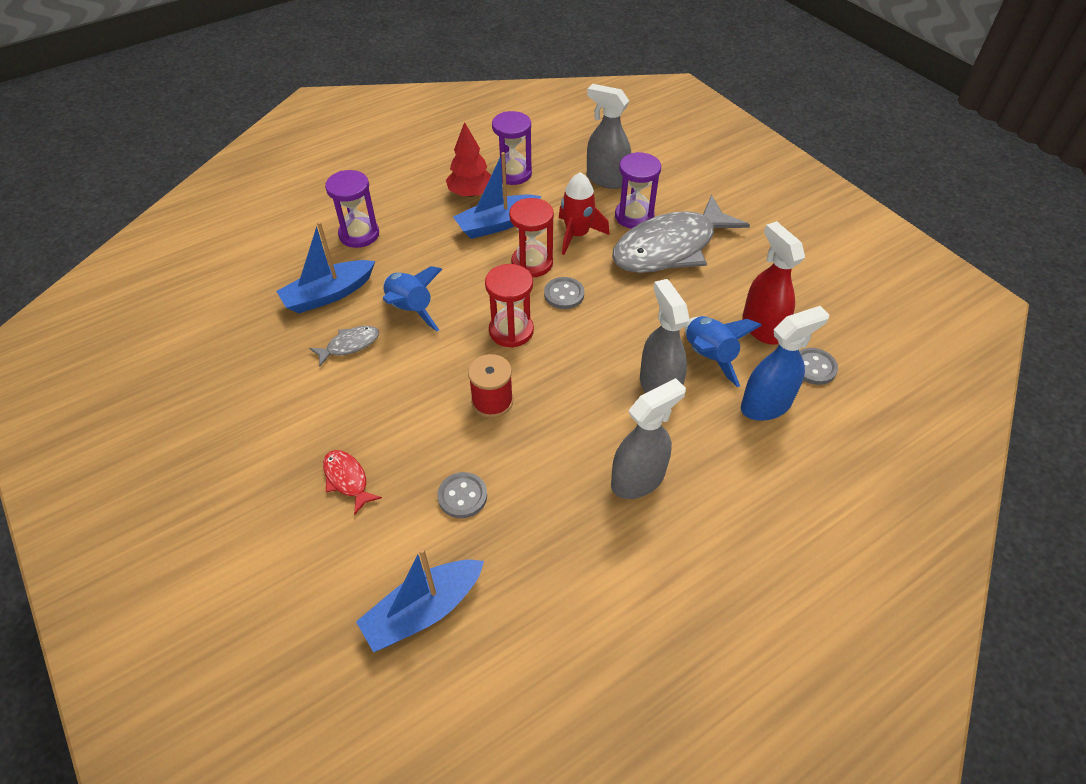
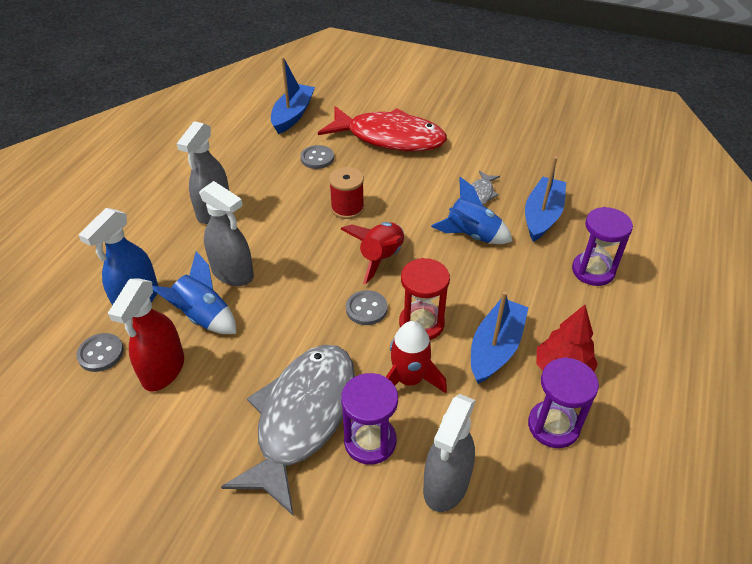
camera: 145 degrees right, 5 degrees down
(347, 480) = (389, 137): red fish -> red fish, size x2.41
(511, 331) = (380, 258): red hourglass -> red rocket
(606, 179) = (446, 485): grey spray bottle -> grey spray bottle turned 120 degrees clockwise
(762, 327) = (163, 370): red spray bottle -> red spray bottle turned 75 degrees clockwise

